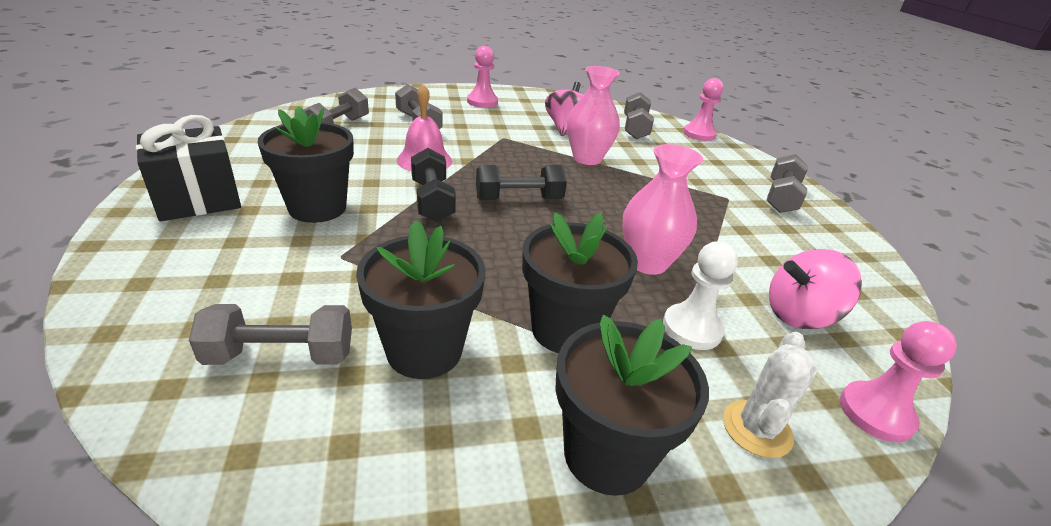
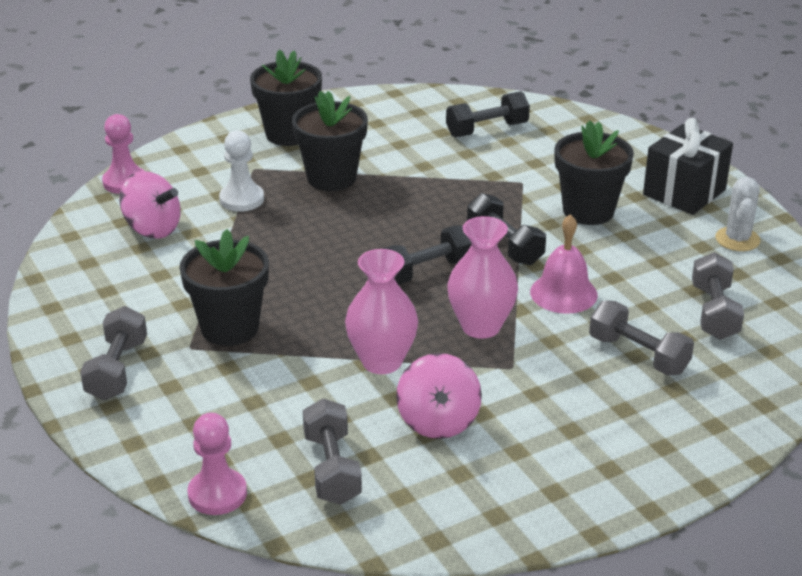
camera: 165 degrees right, 0 degrees up
(281, 355) = (487, 130): grey dumbbell -> black dumbbell
(424, 350) = (412, 149): black flower pot -> black flower pot (230, 328)
(482, 102) = (611, 450): pink pawn -> none
(647, 263) = (280, 239): pink vase -> pink vase (481, 326)
(756, 429) = (205, 159): white cactus -> white cactus (737, 239)
(799, 315) = (152, 229): pink spinning top -> pink spinning top turned 60 degrees clockwise

